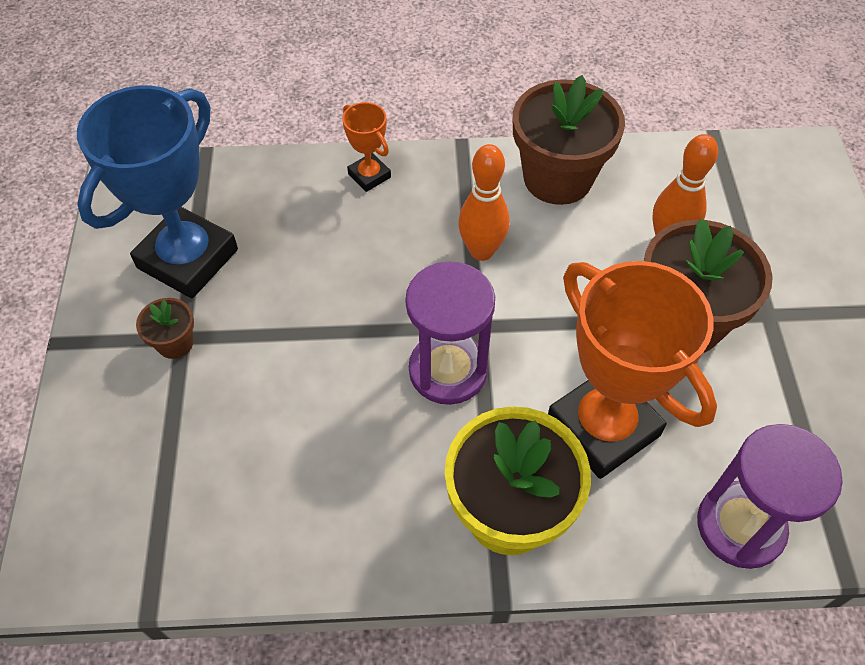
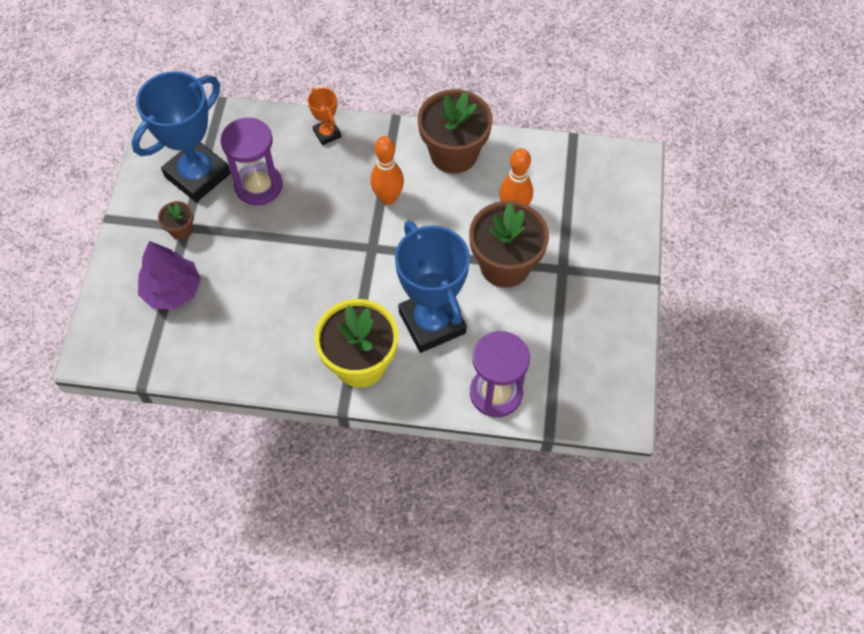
camera: 10 degrees right, 5 degrees up
(176, 441) = (172, 290): none -> purple tree
(448, 370) = (346, 273): purple hourglass -> purple hourglass (258, 186)
(603, 427) = (432, 322): orange trophy -> blue trophy

